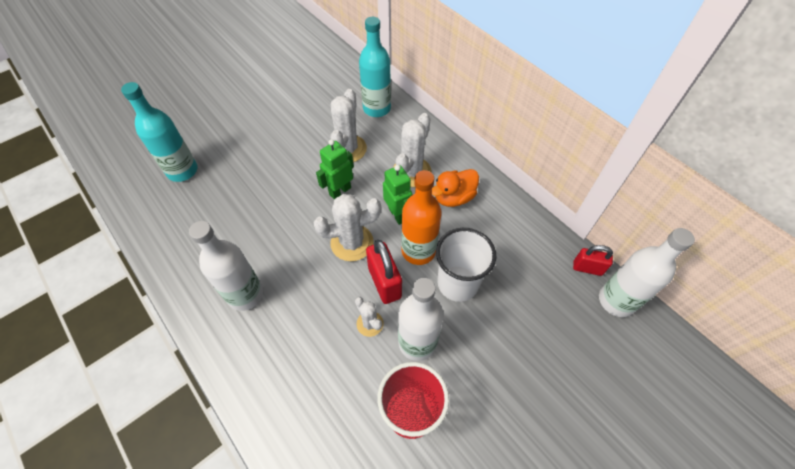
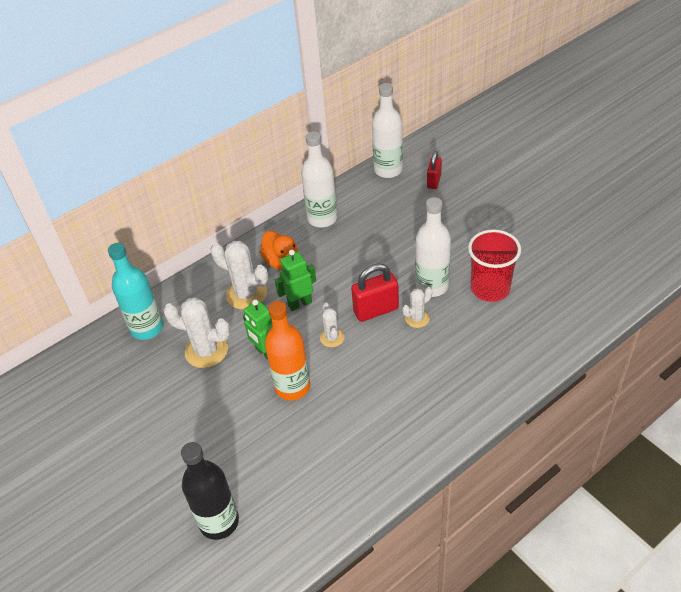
camera: 85 degrees left, 10 degrees down
(182, 171) = (219, 522): turquoise bottle -> black bottle
(245, 295) = (392, 420): white bottle -> white bottle (322, 218)
(352, 243) = (332, 337): white cactus -> white cactus, size x0.57
(418, 251) = (342, 287): orange bottle -> orange bottle (292, 387)
(458, 283) = (375, 260): white cup -> none
(587, 268) = (359, 182): red padlock -> red padlock (434, 181)

